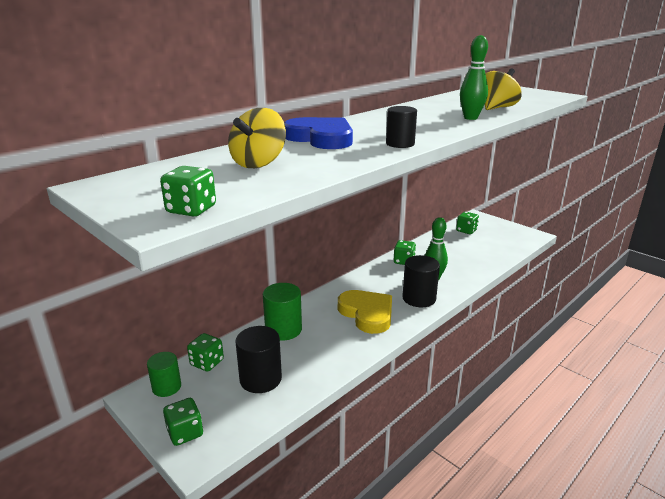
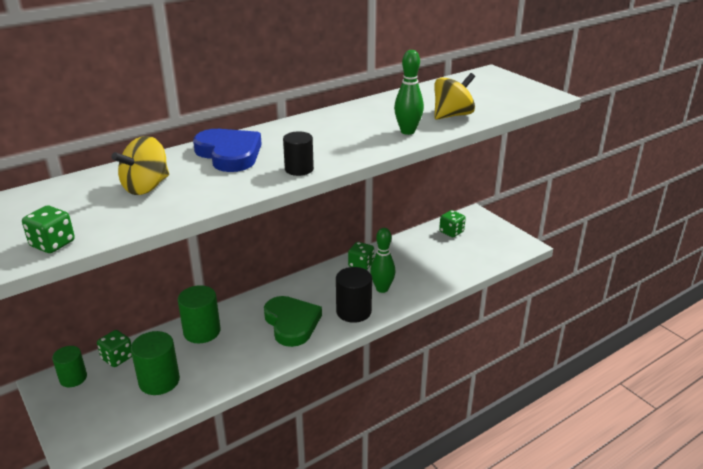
camera: 10 degrees right, 5 degrees up
(185, 433) = (74, 424): green dice -> none
(260, 379) = (159, 381): black cylinder -> green cylinder
(367, 314) = (292, 323): yellow heart -> green heart

